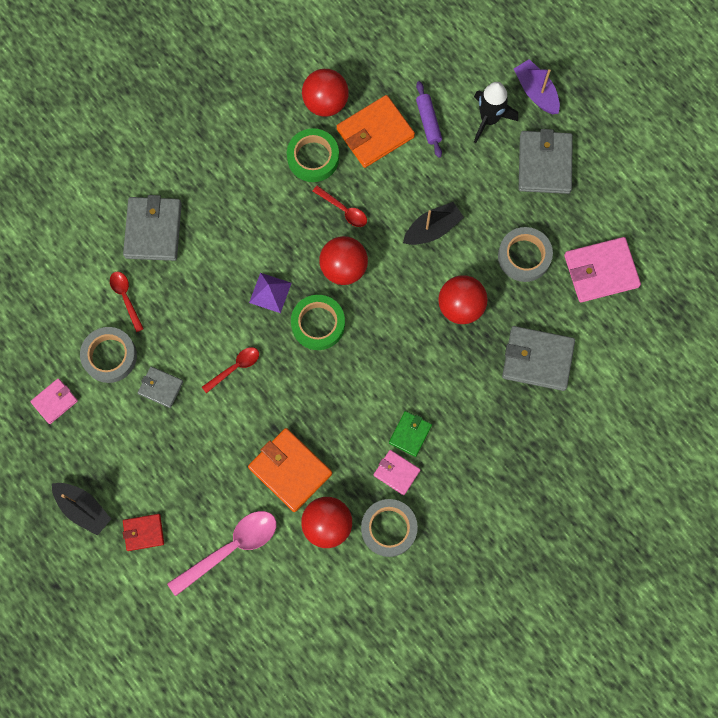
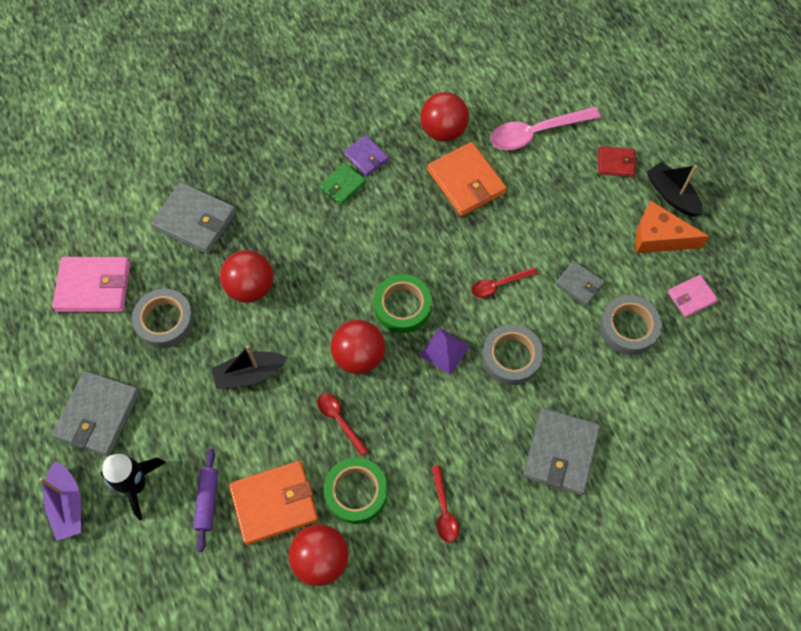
camera: 165 degrees left, 10 degrees down
(91, 457) = (659, 237): none -> orange cheese
(125, 297) = (603, 384): red spoon -> red spoon (444, 510)
(389, 528) = (388, 116): grey tape -> grey tape (511, 357)
(396, 472) = (366, 157): pink wallet -> purple wallet

